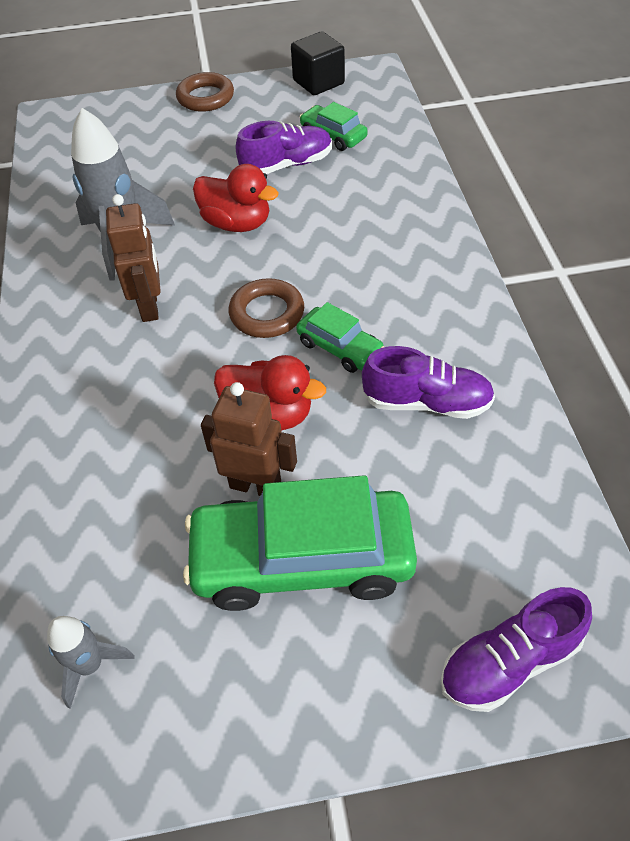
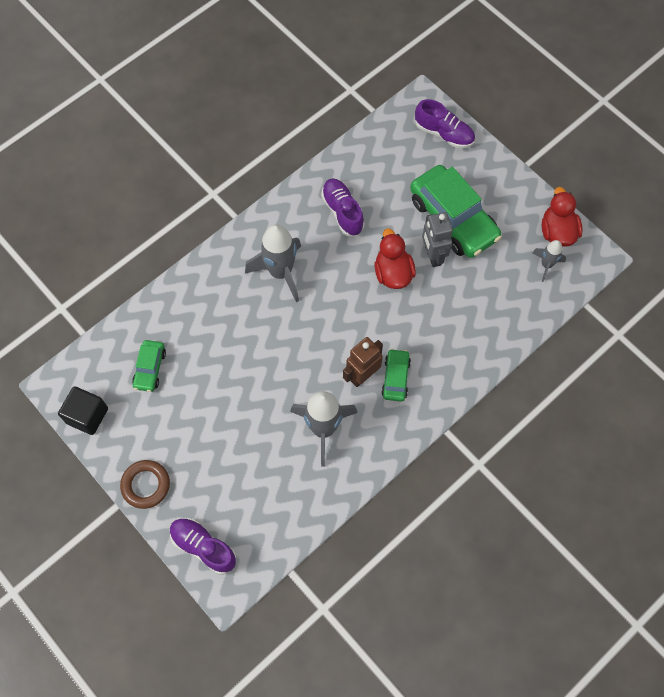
camera: 125 degrees left, 15 degrees up
(237, 223) = (269, 373): red duck -> red duck (557, 232)
(256, 486) = (433, 255): brown robot -> grey robot
(267, 313) = (330, 313): brown ring -> none
(287, 165) = (197, 379): purple shoe -> purple shoe (203, 547)
(339, 347) = (332, 265): green car -> green car (395, 378)
(372, 288) = (280, 272): none -> grey rocket

